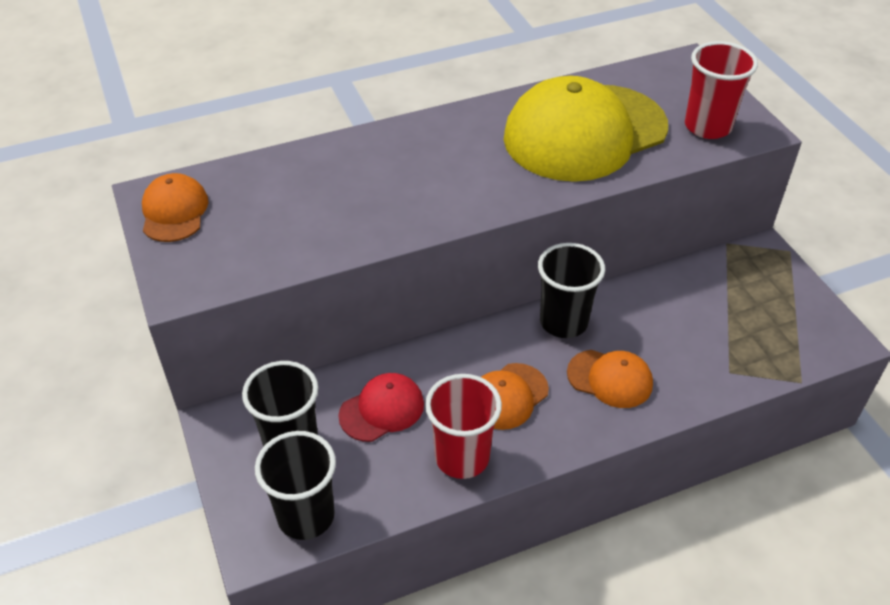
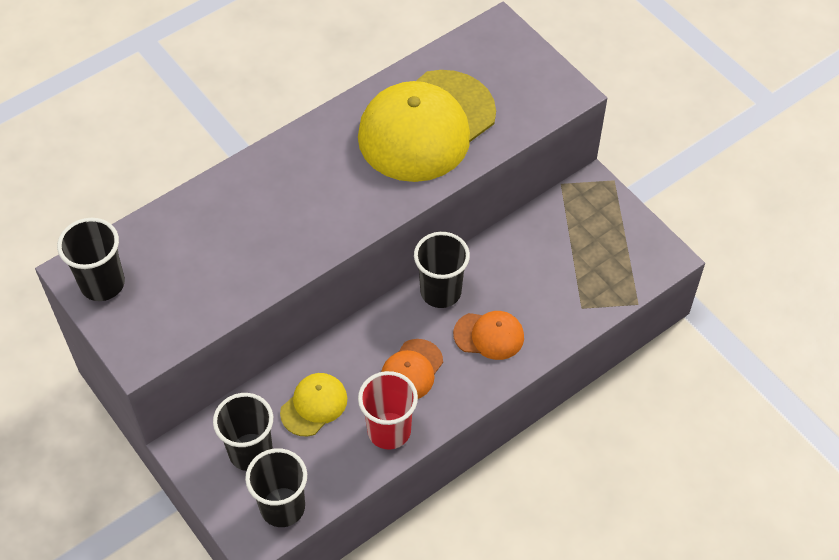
camera: 15 degrees left, 10 degrees up
(174, 211) = (102, 284): orange cap -> black cup
(382, 409) = (314, 405): red cap -> yellow cap
(707, 126) = (528, 98): red cup -> none

